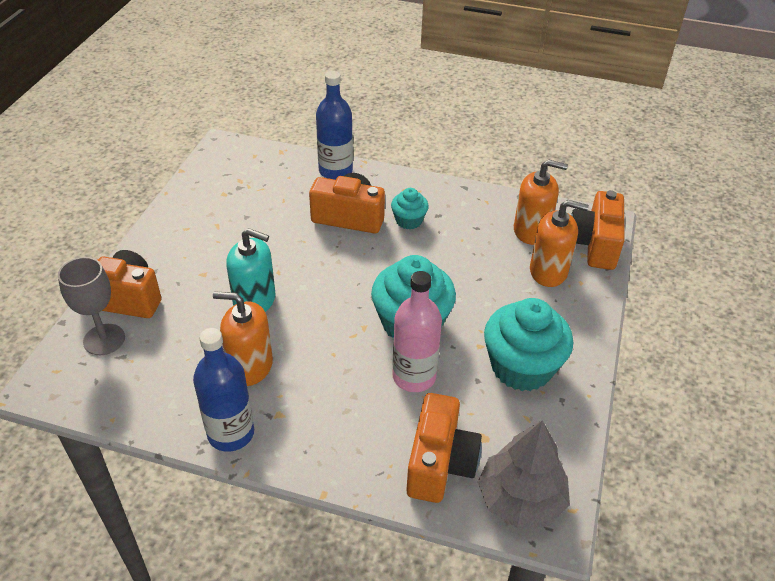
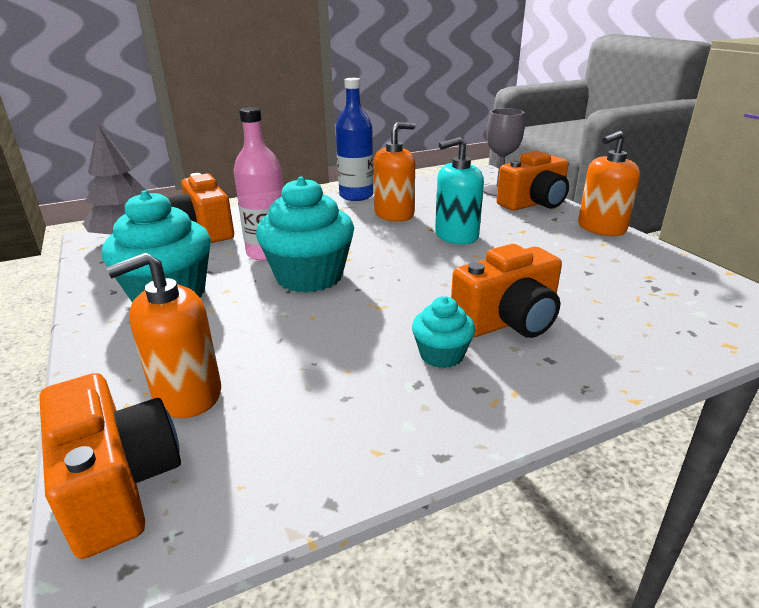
camera: 140 degrees right, 15 degrees down
(335, 171) = (629, 361): blue bottle -> none
(531, 231) = (255, 442): orange soap dispenser -> orange soap dispenser (601, 228)

